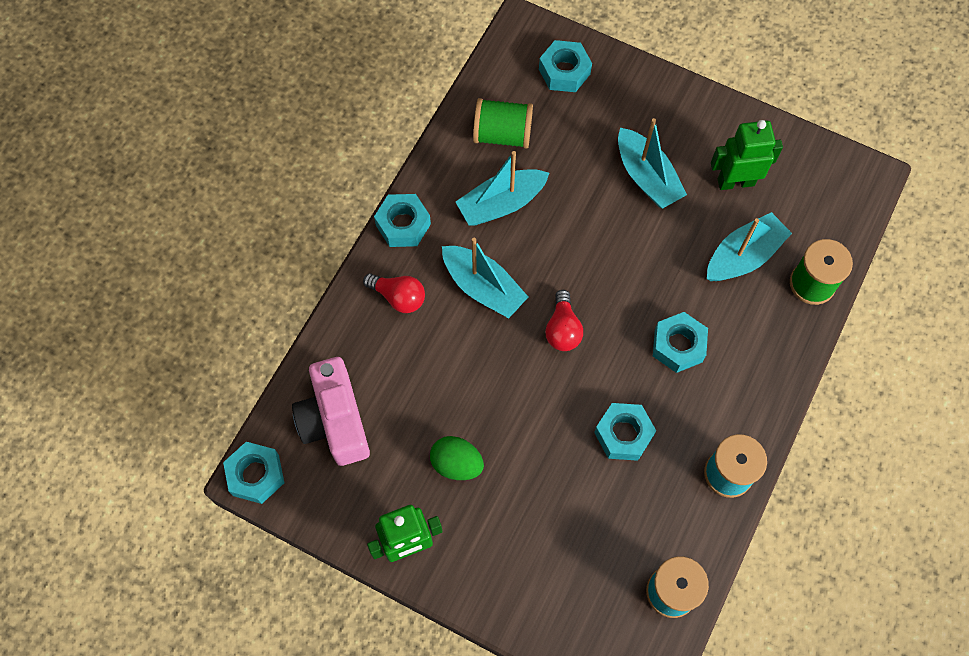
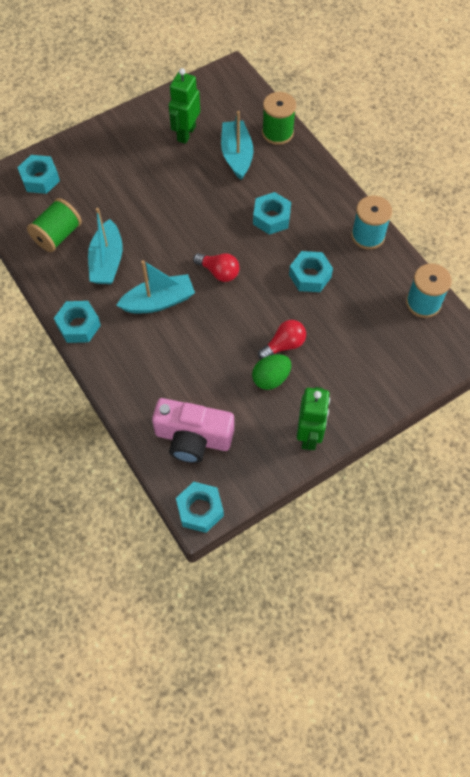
camera: 60 degrees left, 5 degrees down
(398, 297) = (130, 355): red light bulb -> red light bulb (284, 345)
(646, 177) = (148, 175): turquoise boat -> none

